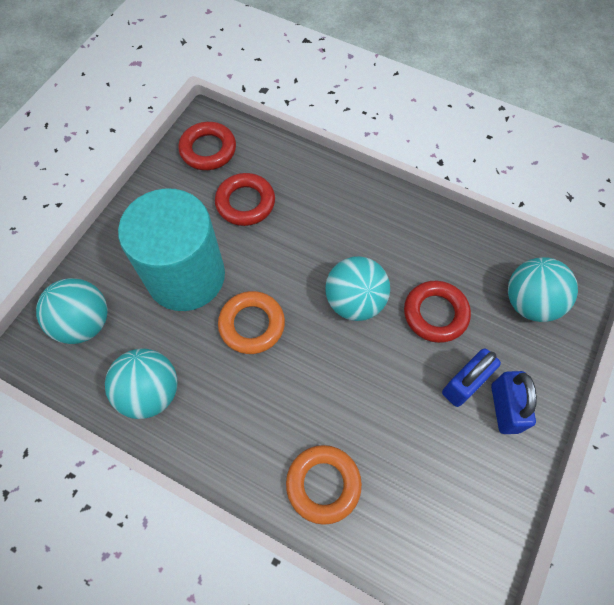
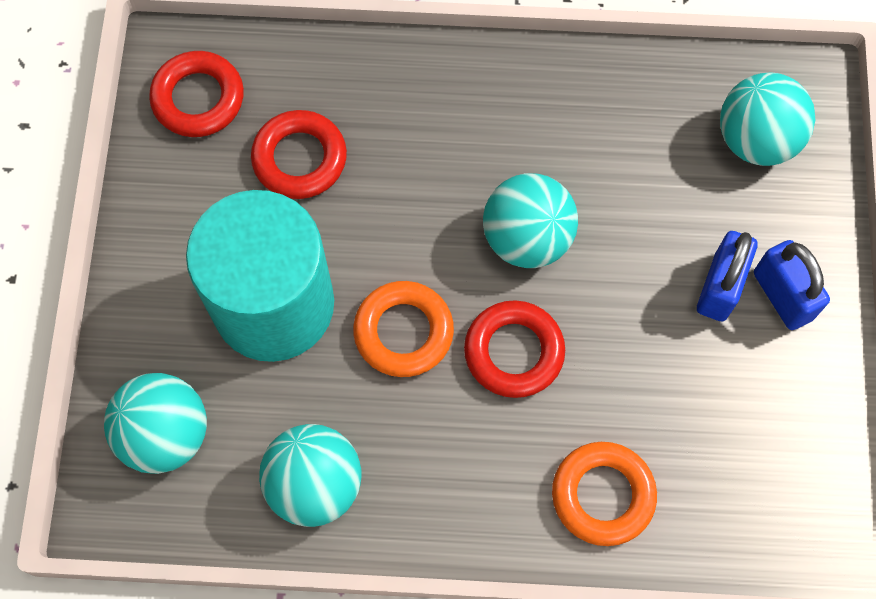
camera: 25 degrees left, 5 degrees up
(435, 314) = (641, 208): red ring -> red ring (514, 352)

